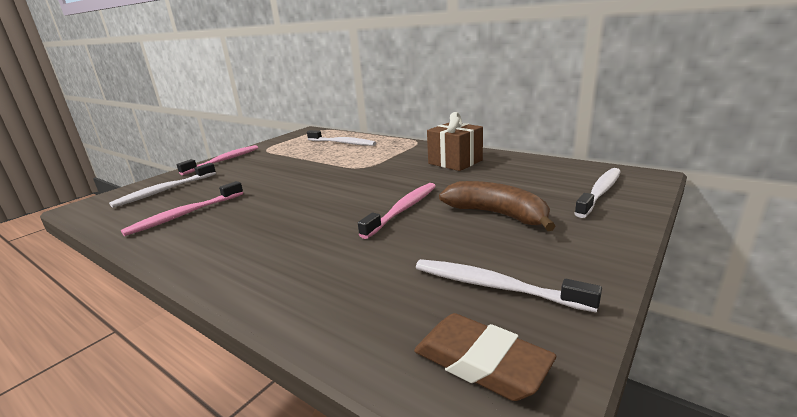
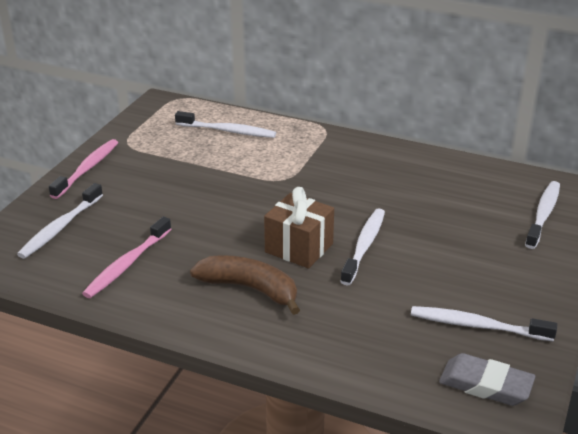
camera: 15 degrees left, 10 degrees up
(403, 209) = (364, 246): pink toothbrush -> white toothbrush
(455, 162) = (387, 169): brown gift -> brown gift (299, 248)
(481, 362) = (485, 385): brown eraser -> grey eraser
(497, 214) = (456, 248): brown banana -> brown banana (250, 289)

